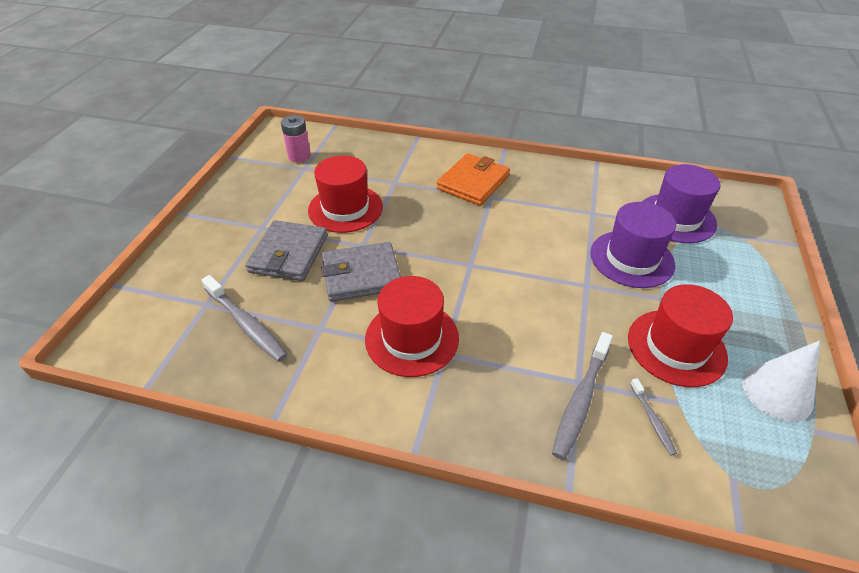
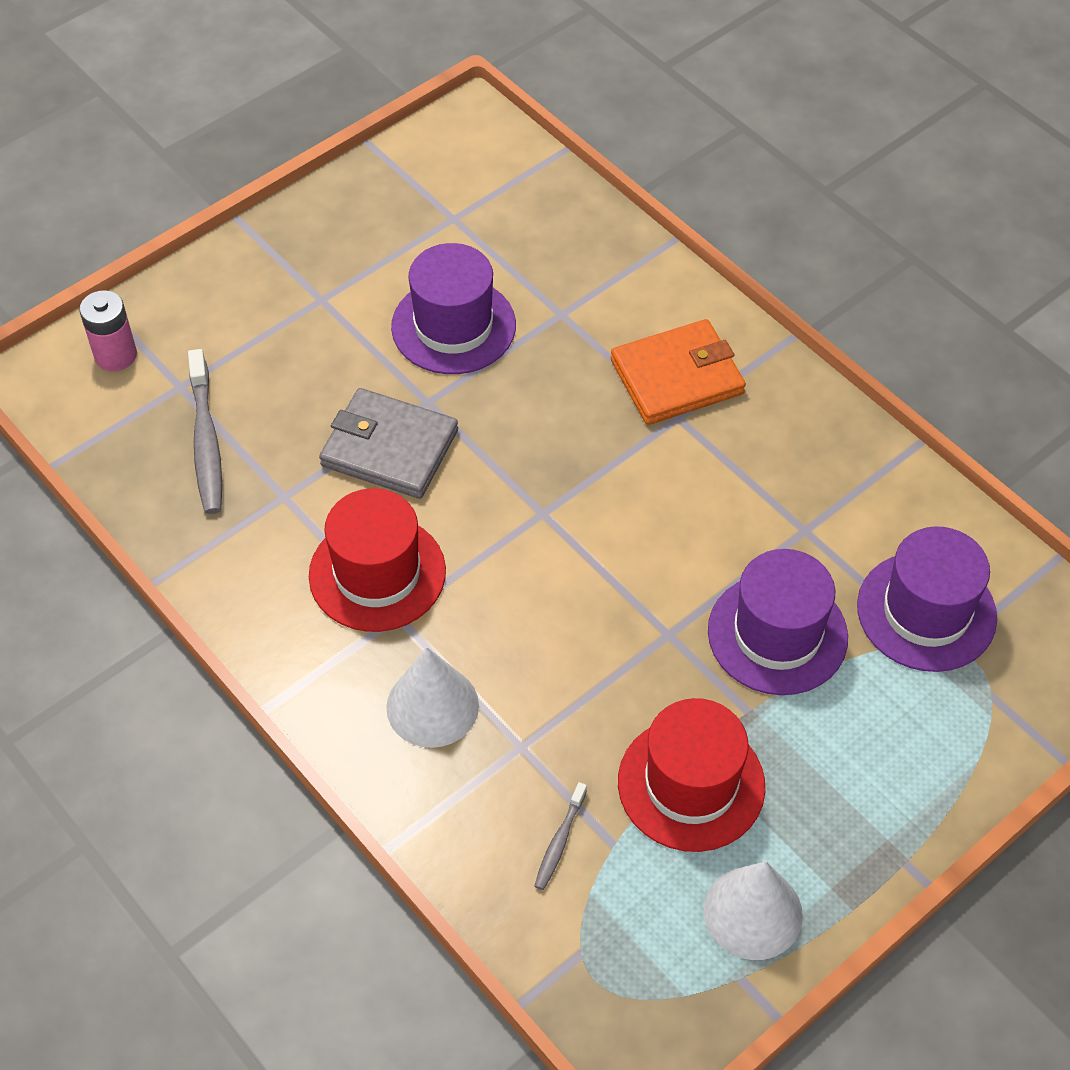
camera: 35 degrees right, 10 degrees up
(289, 254) = (325, 363): grey wallet -> none
(299, 156) = (463, 190): pink battery -> pink battery (115, 355)
(345, 208) = (453, 326): red hat -> purple hat
(510, 390) = (432, 706): none -> white cone
(581, 400) = (501, 768): grey toothbrush -> none

